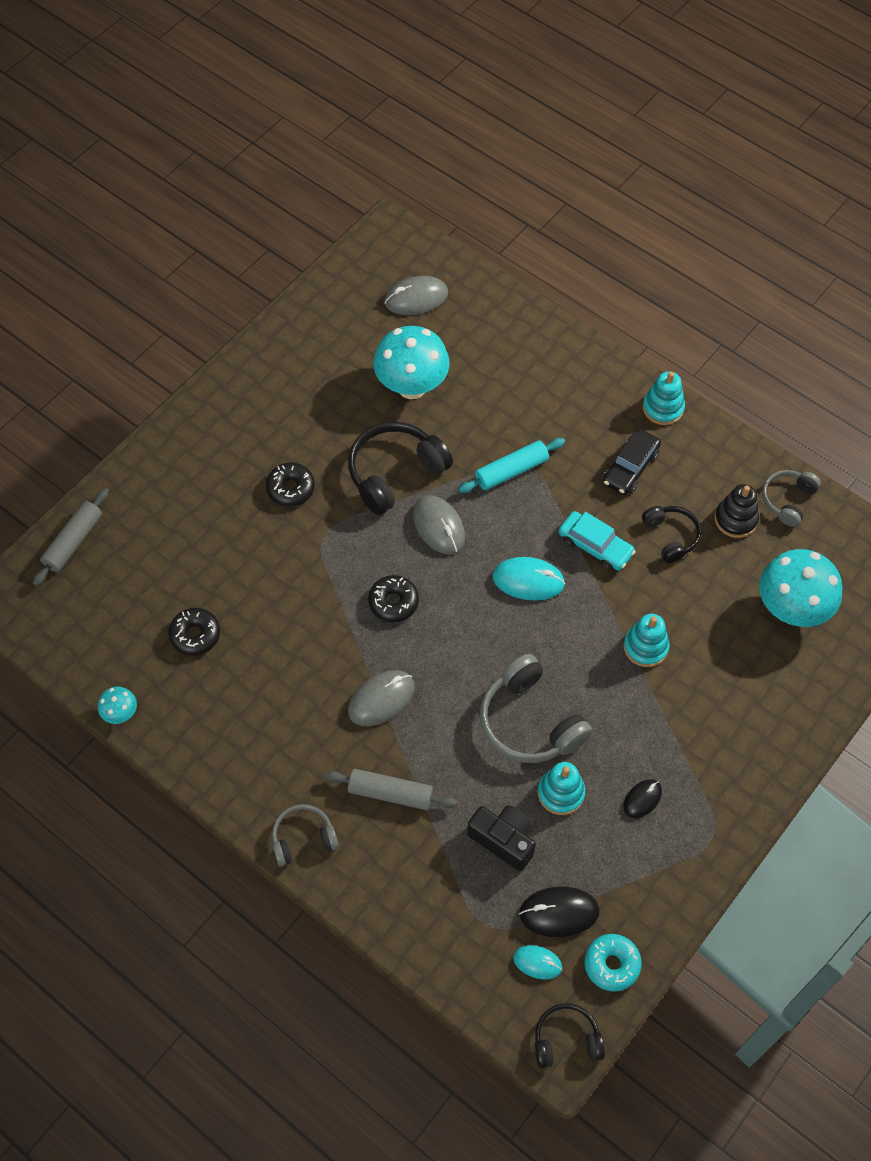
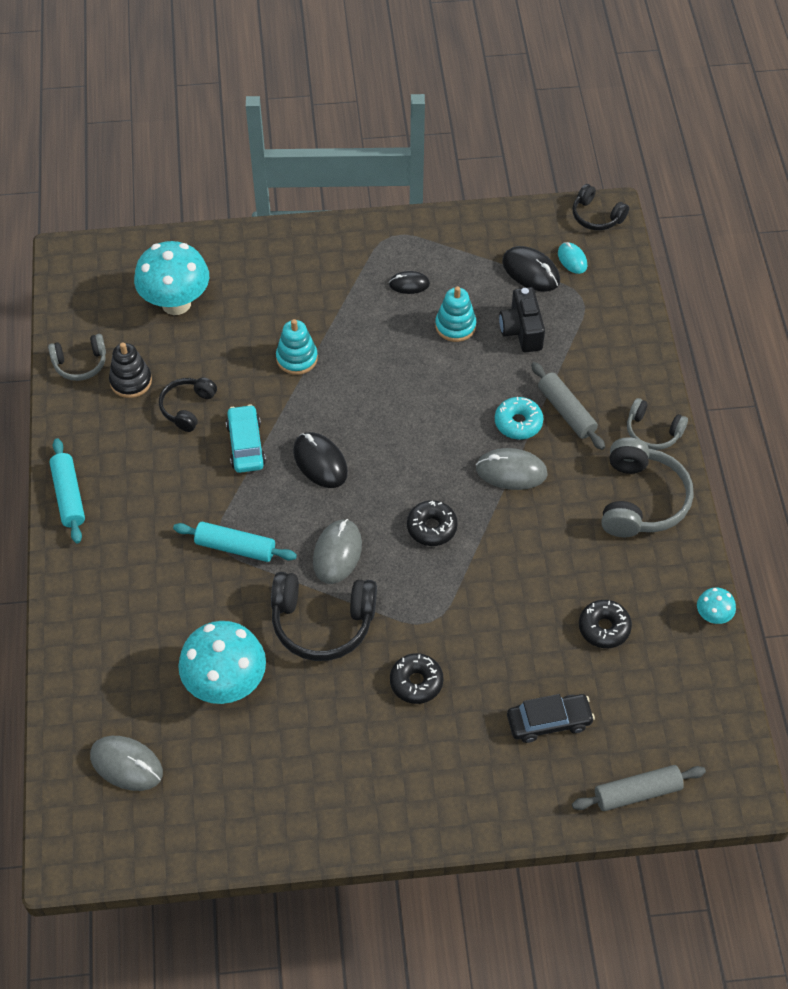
camera: 135 degrees left, 5 degrees down
(528, 580) = (320, 462): turquoise mouse -> black mouse
(530, 721) = (426, 378): grey headphones -> grey headphones (641, 500)
(611, 964) = (529, 227): turquoise donut -> turquoise donut (518, 423)
(630, 467) = (150, 475): black car -> black car (549, 722)
(663, 408) = (68, 496): turquoise stacking toy -> turquoise rolling pin

